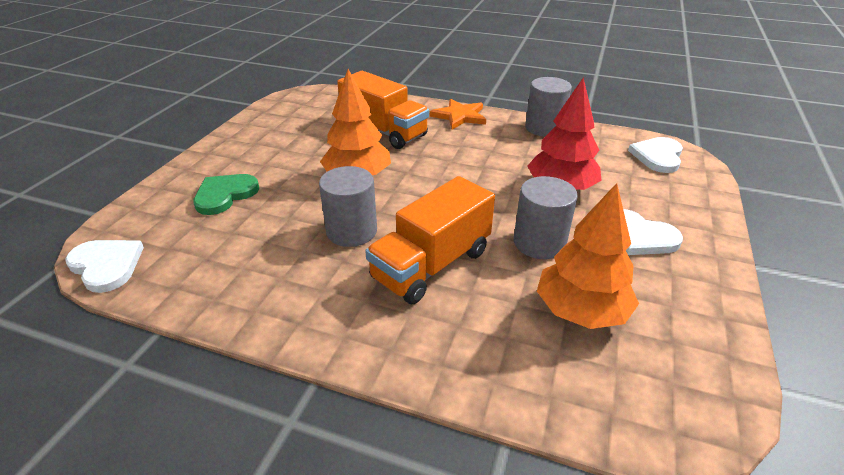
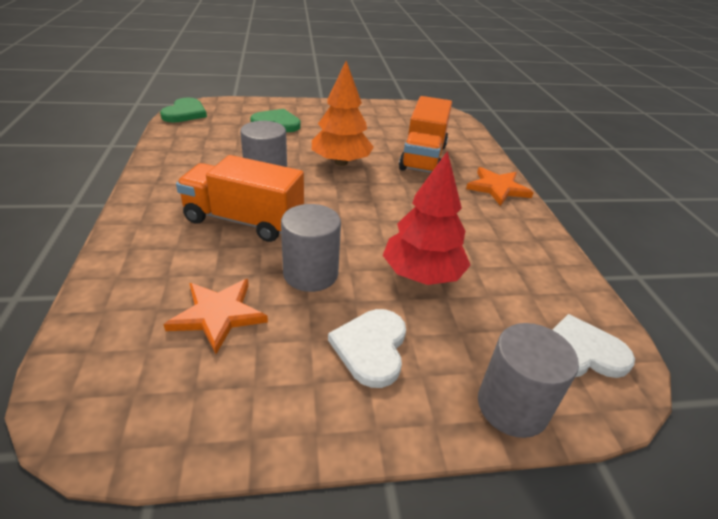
camera: 60 degrees right, 0 degrees up
(106, 265) = (185, 113): white heart -> green heart
(544, 128) = (540, 245): grey cylinder -> grey cylinder (512, 406)
(580, 311) = (218, 315): orange tree -> orange star

